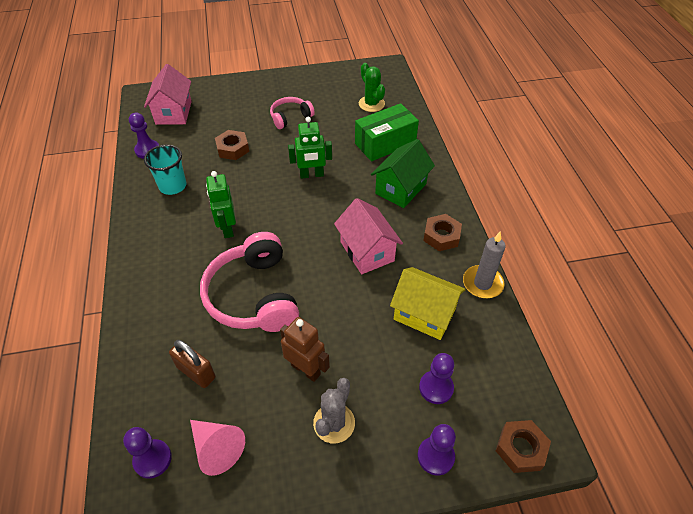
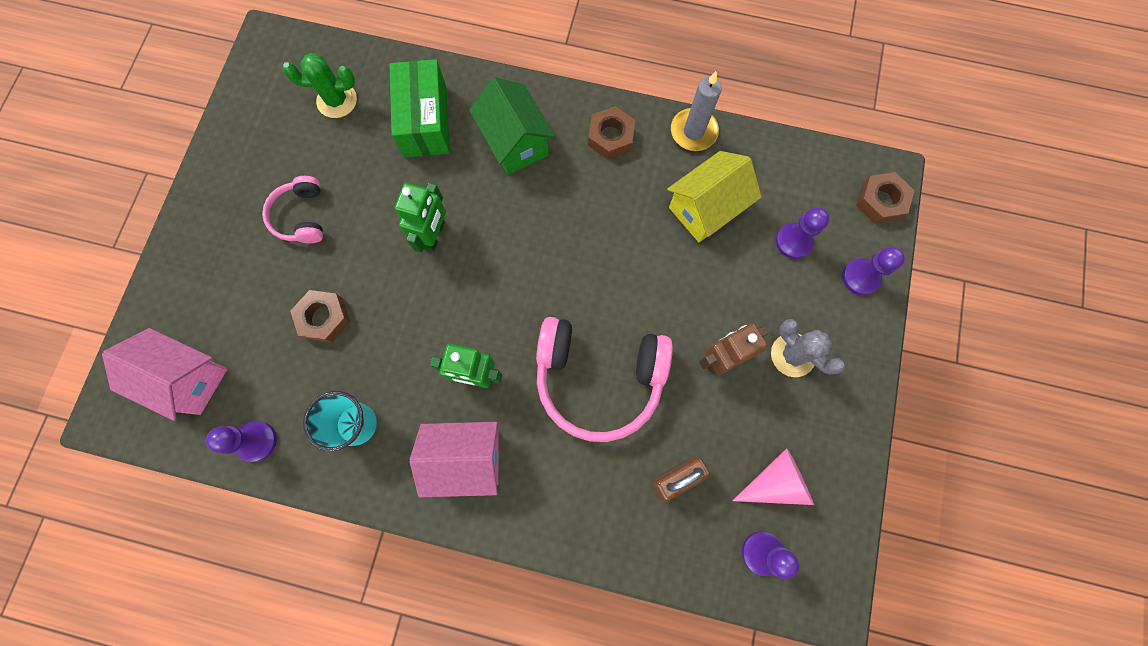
camera: 65 degrees left, 25 degrees up
(367, 251) = (594, 226): pink house -> pink house (466, 459)

